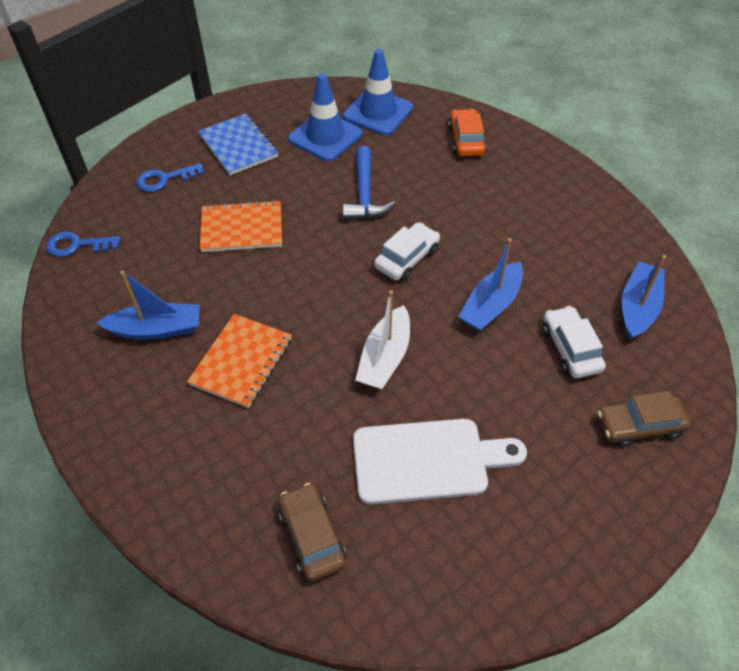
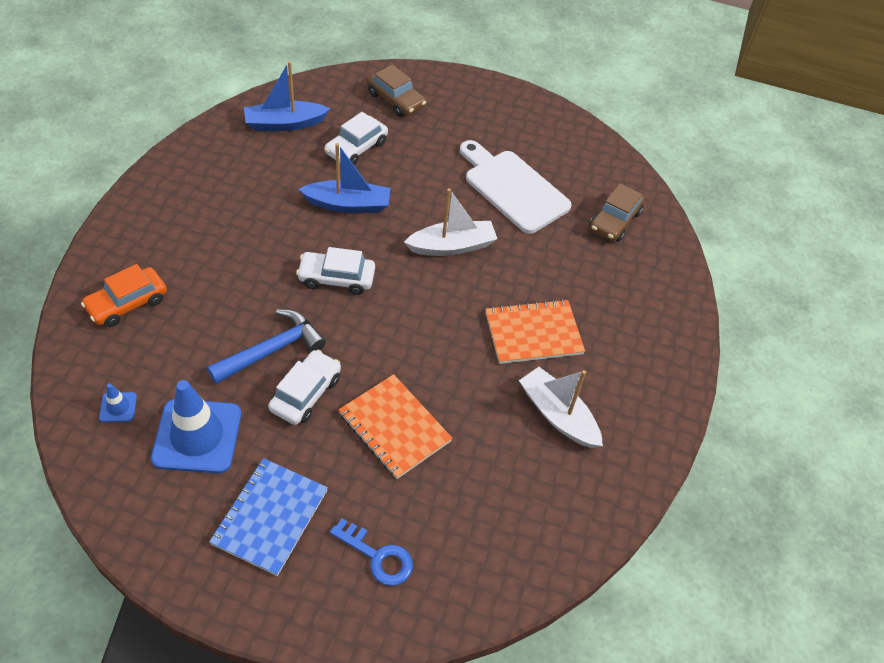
camera: 130 degrees left, 0 degrees up
(77, 245) = (530, 567): blue key -> none
(157, 329) = (558, 415): blue boat -> white boat
(312, 196) = (306, 393): none -> white car
(378, 112) = (118, 407): blue traffic cone -> blue traffic cone, size x0.43

